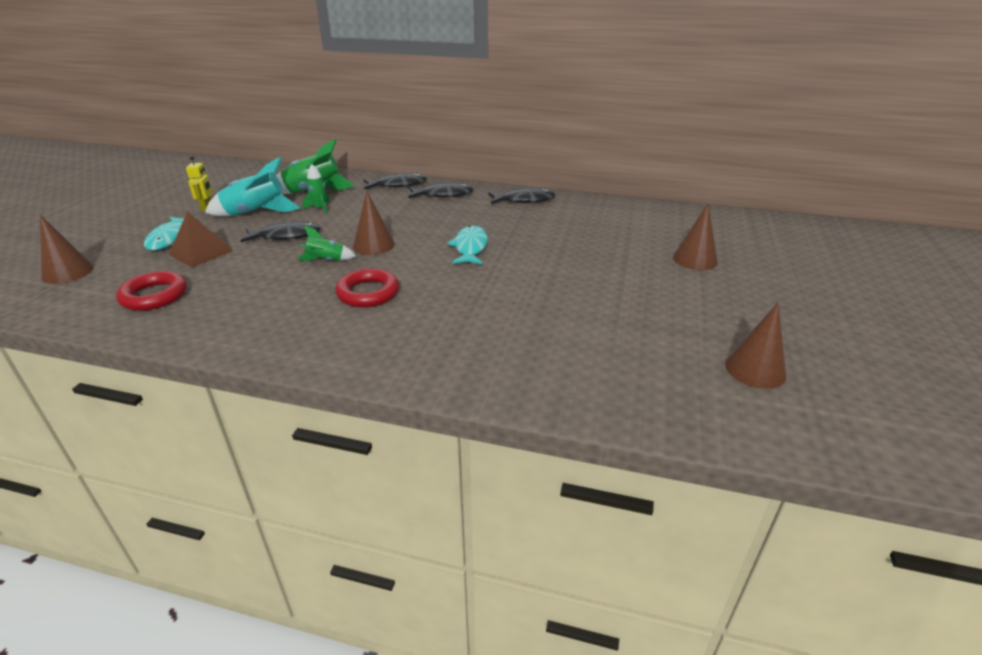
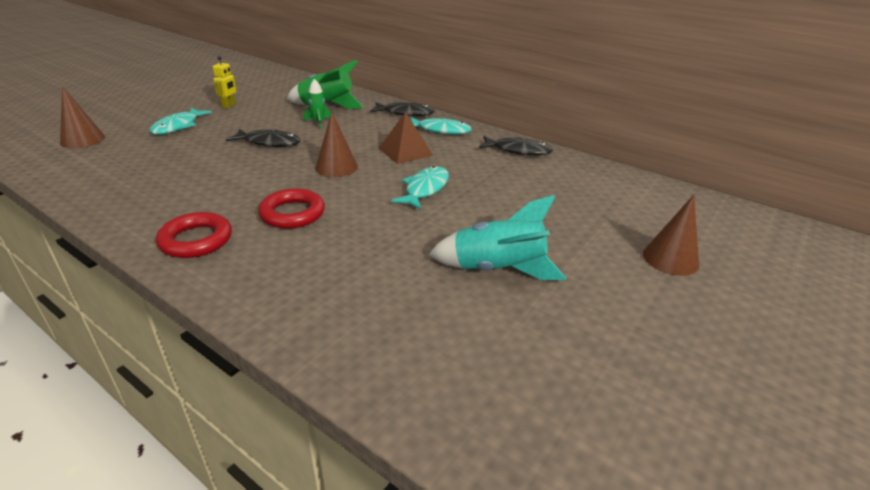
camera: 20 degrees right, 0 degrees up
(154, 296) = (122, 174): red ring -> red ring (196, 240)
(201, 252) = (190, 144): brown pyramid -> brown pyramid (405, 151)
(256, 213) = (263, 117): turquoise rocket -> turquoise rocket (498, 269)
(326, 260) = (283, 173): green rocket -> none
(443, 195) = (440, 130): black fish -> turquoise fish
(755, 369) = (656, 427): brown cone -> none

